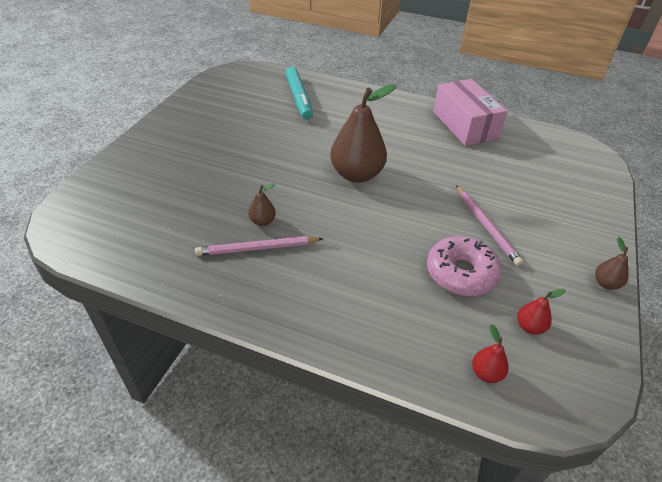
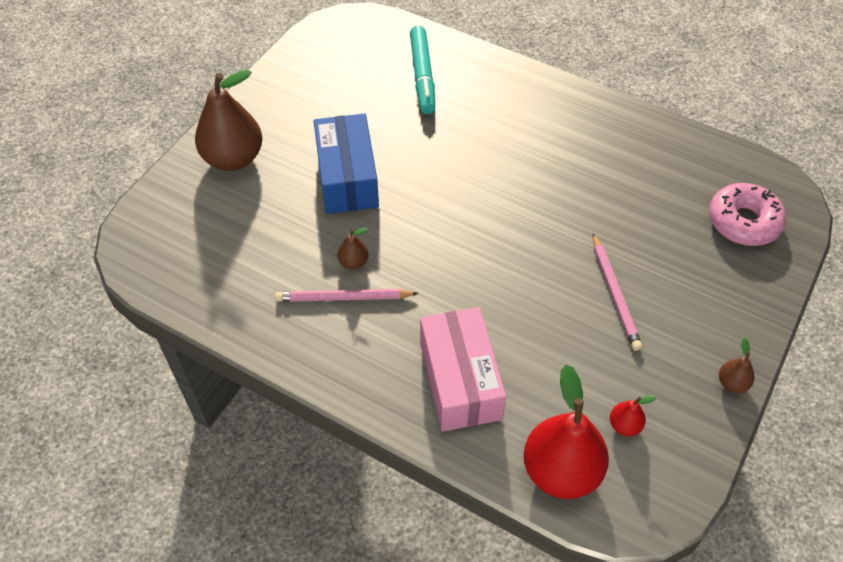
camera: 10 degrees right, 10 degrees up
(249, 163) = (347, 177): none -> blue box
(357, 174) = (475, 205): brown pear -> brown pear (234, 158)
(461, 273) = (566, 353): pink donut -> pink donut (743, 222)
(464, 125) = (632, 137): pink box -> pink box (460, 380)
(486, 373) = (561, 471): red pear -> red pear, size x2.28

